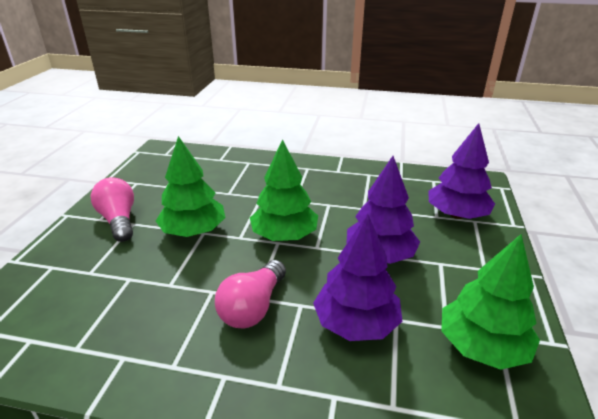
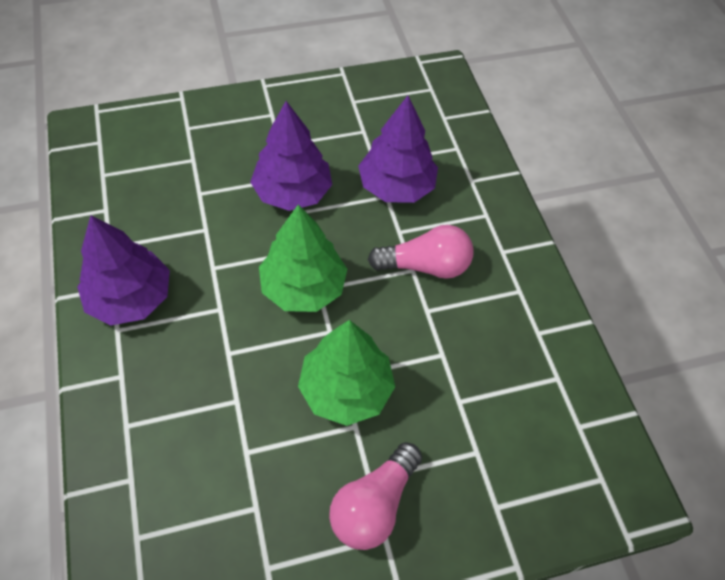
camera: 120 degrees left, 25 degrees up
(456, 215) = (182, 143): purple tree -> purple tree (131, 298)
(482, 346) = (372, 109): green tree -> none

